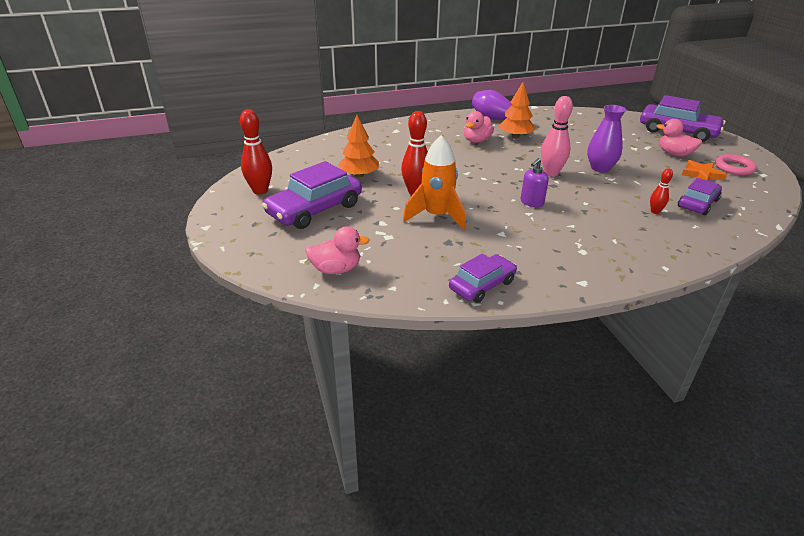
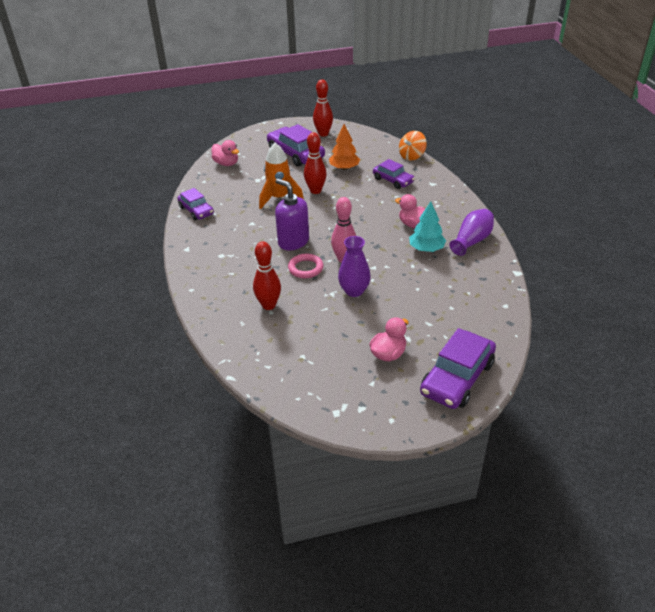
camera: 95 degrees right, 5 degrees up
(335, 138) = (412, 156): none -> orange spinning top
(336, 269) = (226, 163): pink duck -> pink duck turned 45 degrees counterclockwise
(515, 136) = (426, 249): orange tree -> turquoise tree
(531, 202) = (293, 242): purple soap dispenser -> purple soap dispenser, size x1.71
(655, 211) = (269, 305): red bowling pin -> red bowling pin, size x1.85
(697, 203) = (279, 337): purple car -> purple car (393, 180)
(701, 174) = (337, 360): orange star -> none
(734, 168) = (353, 393): pink ring -> pink ring (305, 268)

